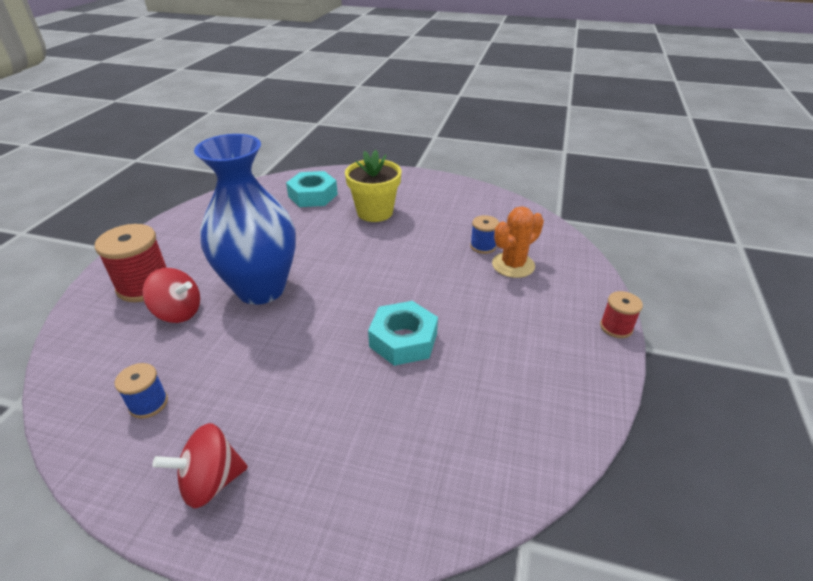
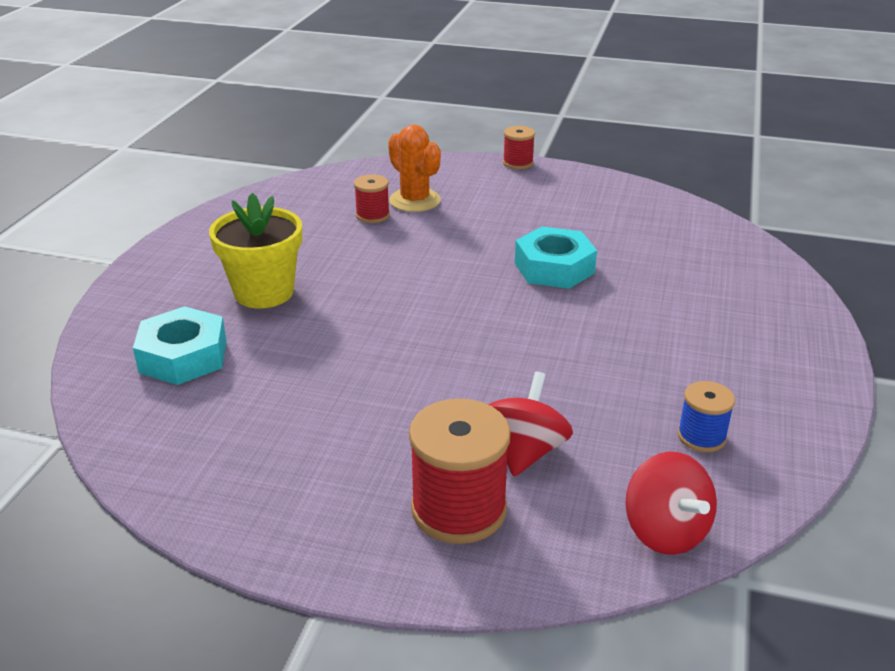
camera: 90 degrees left, 5 degrees down
(211, 482) = (779, 369): red spinning top -> red spinning top (665, 531)
(261, 289) = (464, 379): blue vase -> none
(483, 246) = (372, 215): blue spool -> red spool

